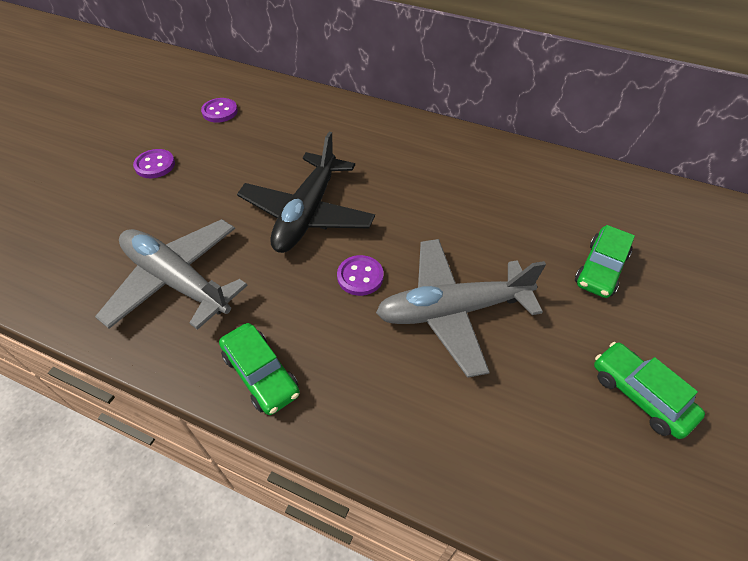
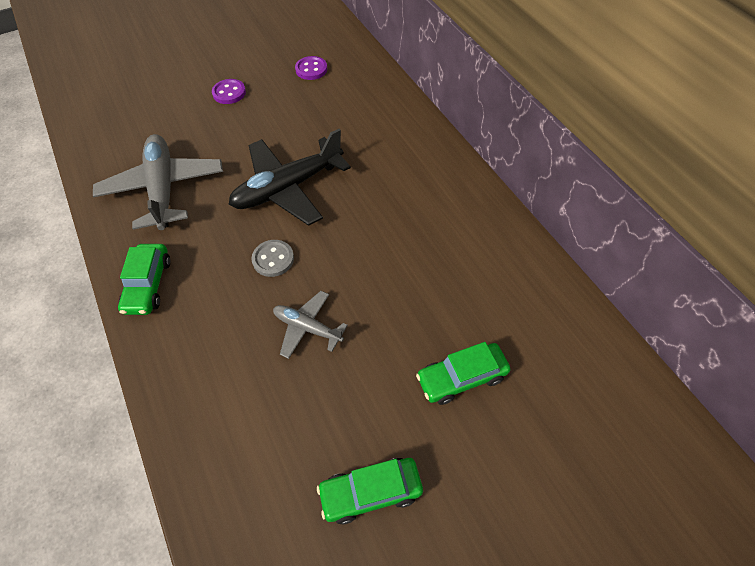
camera: 40 degrees right, 5 degrees up
(360, 276) = (273, 259): purple button -> grey button
(452, 310) = (307, 327): grey plane -> grey plane, size x0.54
(640, 395) = (371, 492): green car -> green car turned 105 degrees counterclockwise

